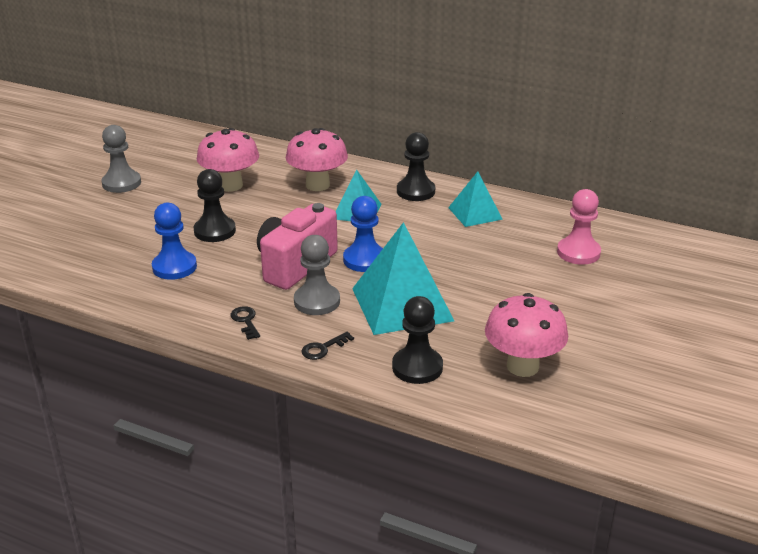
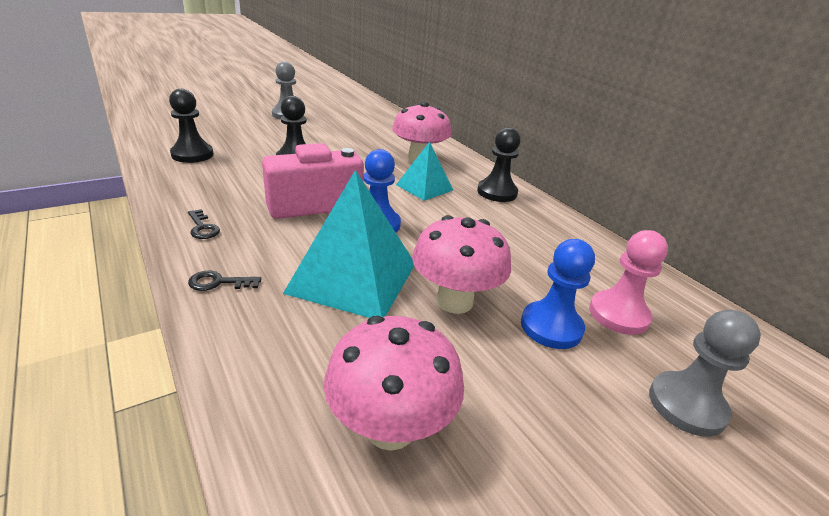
camera: 30 degrees right, 0 degrees up
(174, 267) = (227, 170): blue pawn -> blue pawn (551, 327)
(230, 185) = (354, 139): pink mushroom -> pink mushroom (454, 301)
(245, 321) = (202, 227): black key -> black key turned 135 degrees clockwise
(317, 301) = (283, 239): grey pawn -> grey pawn (686, 405)
(417, 367) = (270, 353): black pawn -> black pawn (192, 154)
(475, 213) = (534, 229): turquoise pyramid -> none

